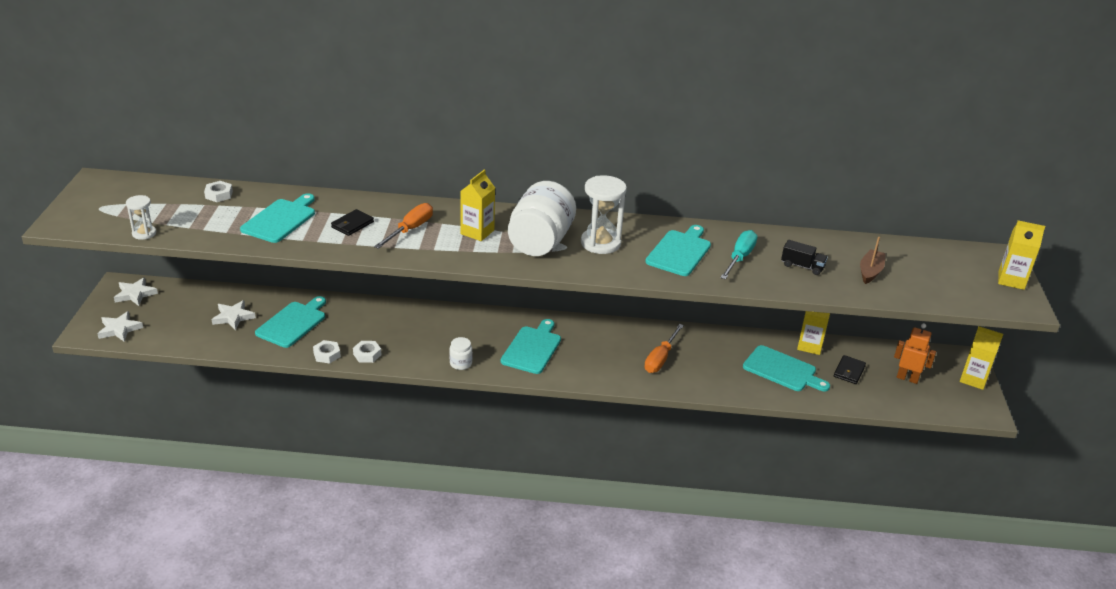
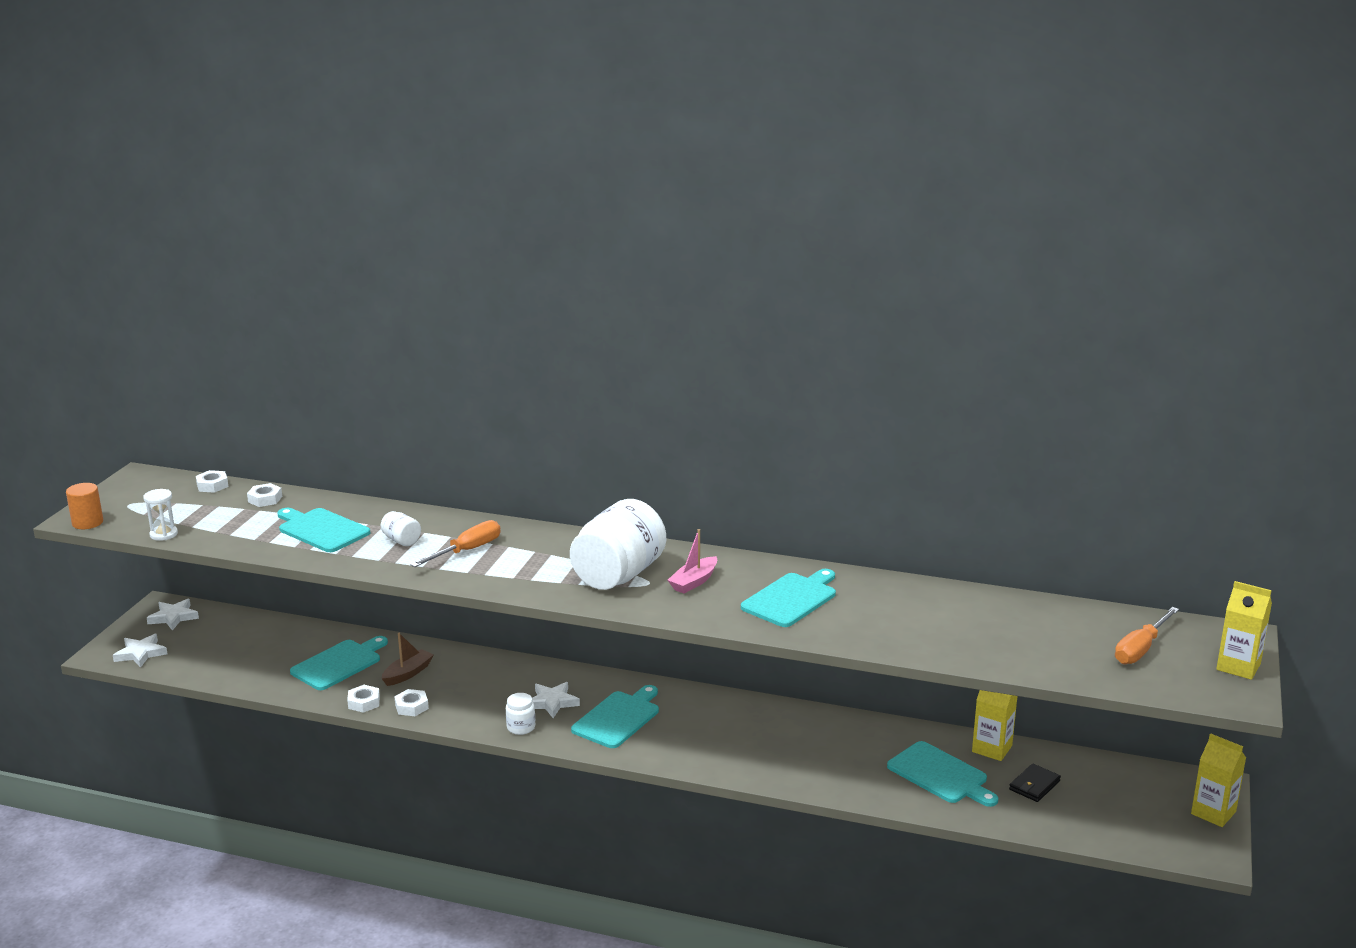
camera: 15 degrees right, 10 degrees down
(70, 227) = (87, 523): none -> orange cylinder
(166, 185) = (212, 485): none -> white nut
(233, 317) = (273, 651): white star -> white star (552, 702)
(280, 219) = (321, 530): turquoise cutting board -> turquoise cutting board turned 90 degrees counterclockwise
(352, 224) = (401, 541): black wallet -> white jar
(477, 232) = (546, 559): yellow carton -> none
(600, 243) = (694, 582): white hourglass -> pink boat
(660, 358) = (780, 745): orange screwdriver -> orange screwdriver (1140, 649)
(739, 258) = (867, 611): turquoise screwdriver -> none
(802, 266) = (947, 628): black truck -> none
(870, 271) = (1039, 641): brown boat -> brown boat (407, 673)
(907, 378) = (1115, 802): orange robot -> none

